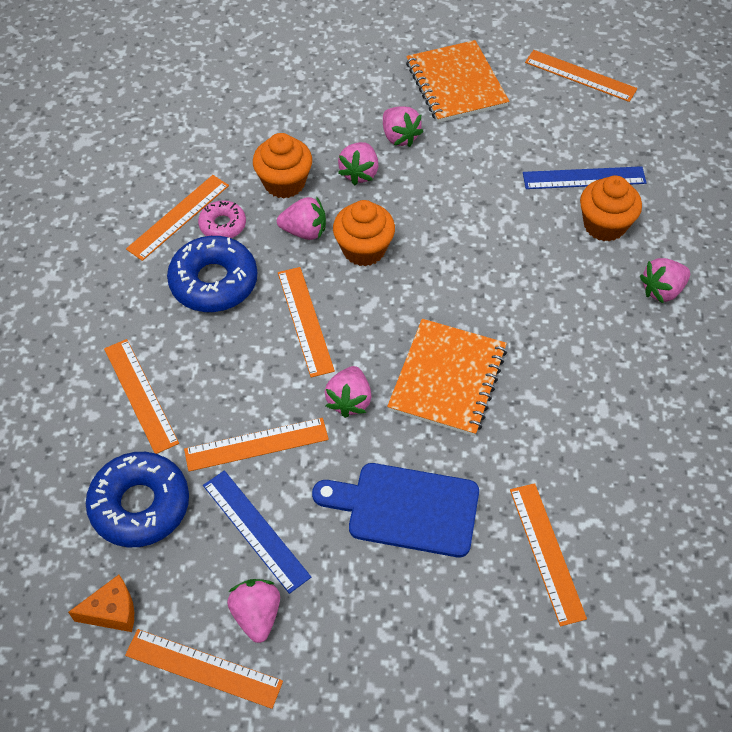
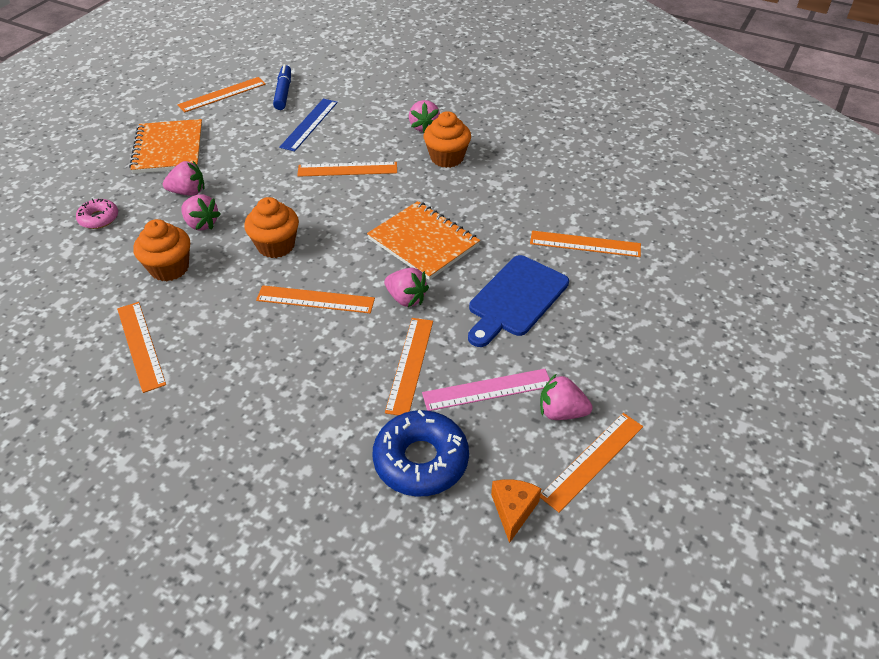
camera: 65 degrees left, 10 degrees down
(140, 395) = (310, 428): orange ruler -> orange ruler (347, 169)
(214, 282) = (231, 343): blue donut -> none
(222, 225) = (177, 319): pink donut -> pink donut (99, 218)
(256, 530) = (487, 389): blue ruler -> pink ruler
(304, 231) = (229, 272): pink strawberry -> none
(456, 84) = (168, 149): orange notebook -> orange notebook turned 75 degrees clockwise
(604, 225) = (355, 130): orange cupcake -> orange cupcake (447, 158)
(626, 125) = (283, 92): none -> blue marker

